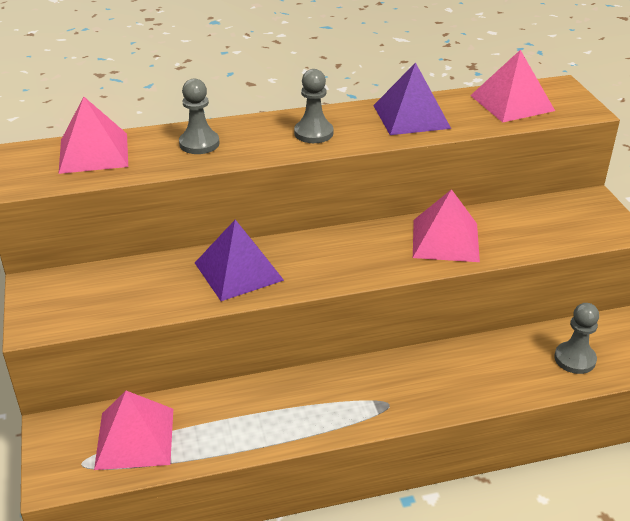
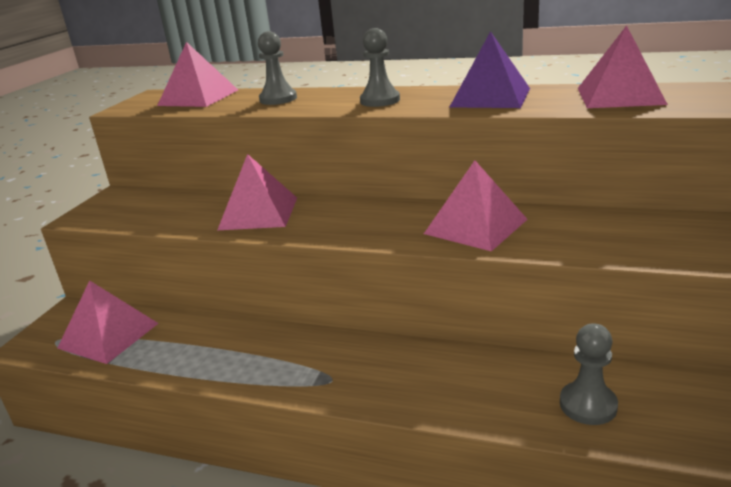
camera: 35 degrees right, 10 degrees down
(238, 271) = (258, 213): purple pyramid -> pink pyramid

